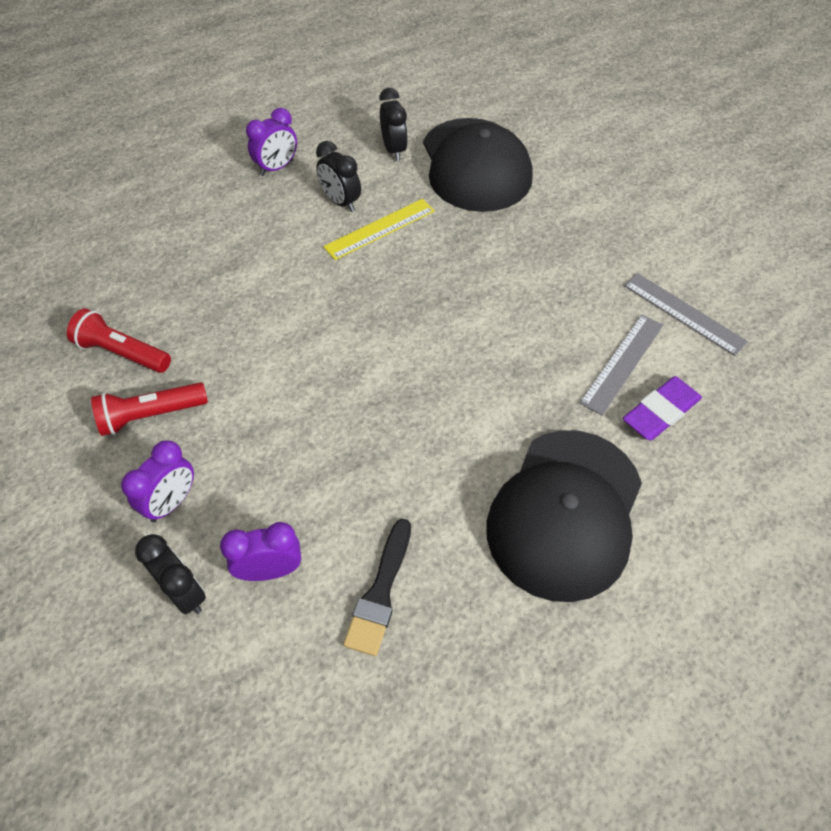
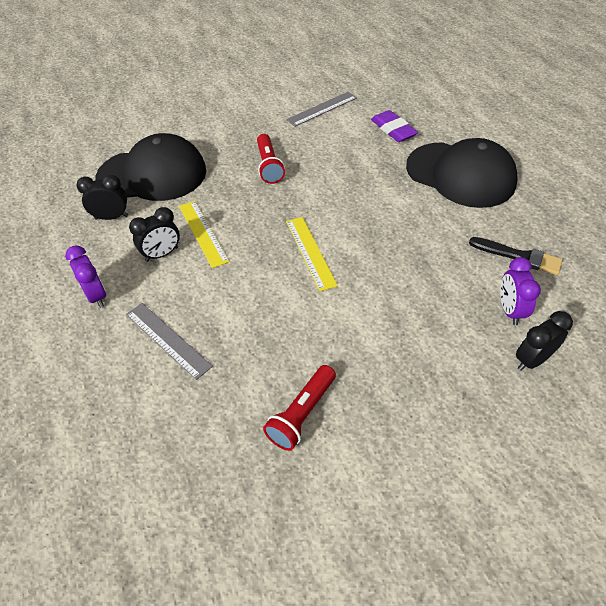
camera: 80 degrees left, 5 degrees down
(151, 415) = (374, 387): red flashlight -> red flashlight (269, 166)
(171, 502) = (458, 370): purple clock -> none
(359, 334) = (310, 252): none -> yellow ruler
(622, 363) = (356, 137): grey ruler -> grey ruler (168, 339)

